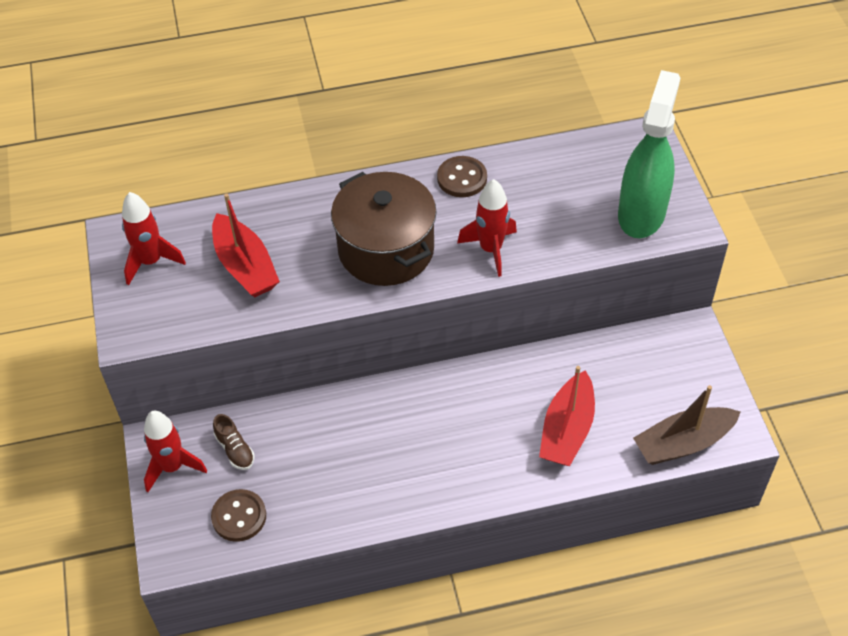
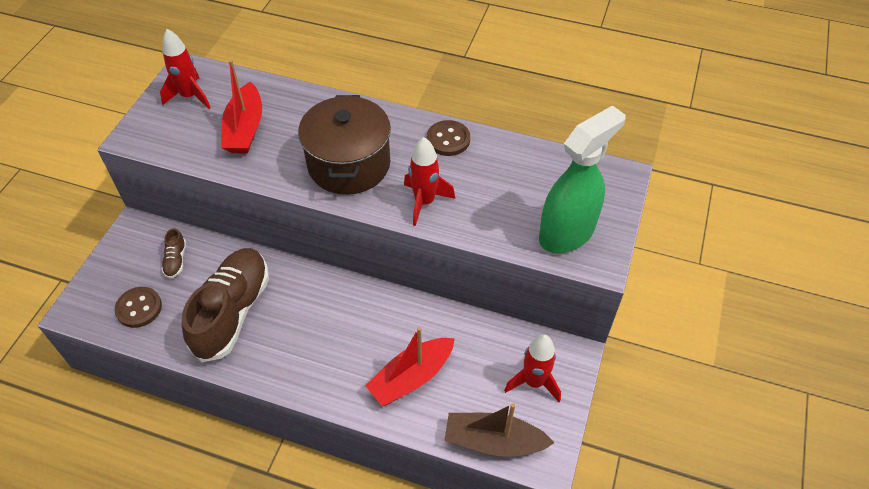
camera: 30 degrees right, 0 degrees up
(172, 467) = (129, 250): red rocket -> red rocket (534, 382)
(342, 466) = (232, 312): none -> brown shoe

